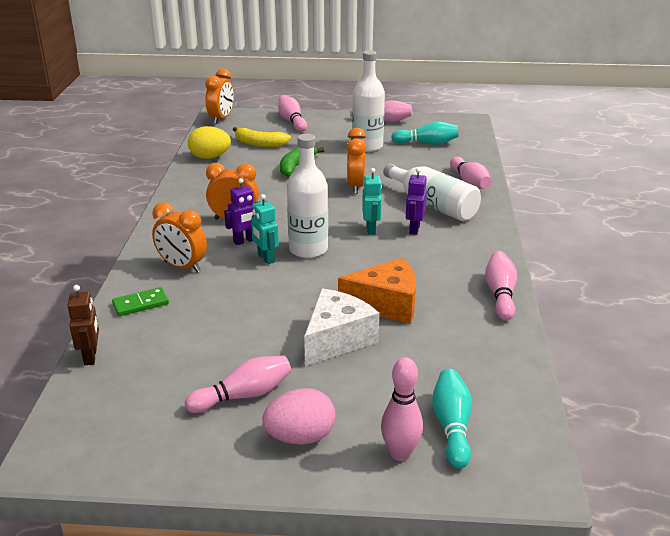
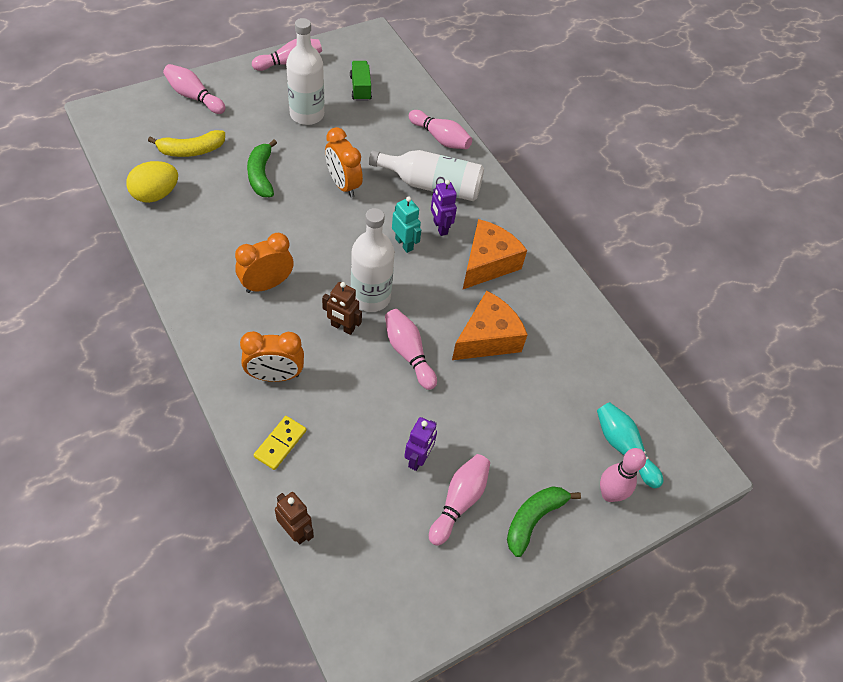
camera: 40 degrees left, 25 degrees up
(140, 304) = (280, 443): green domino -> yellow domino
(221, 119) = (109, 119): orange clock -> none
(245, 241) = (303, 312): purple robot -> purple robot (418, 459)
(265, 258) = (342, 327): turquoise robot -> brown robot
(300, 437) = (533, 519): pink egg -> green banana
(337, 339) = (480, 400): white cheese -> none
(427, 143) = (360, 88): turquoise bowling pin -> green truck
(436, 261) = (488, 263): none -> orange cheese
(500, 294) = (562, 283): pink bowling pin -> pink bowling pin (408, 353)

